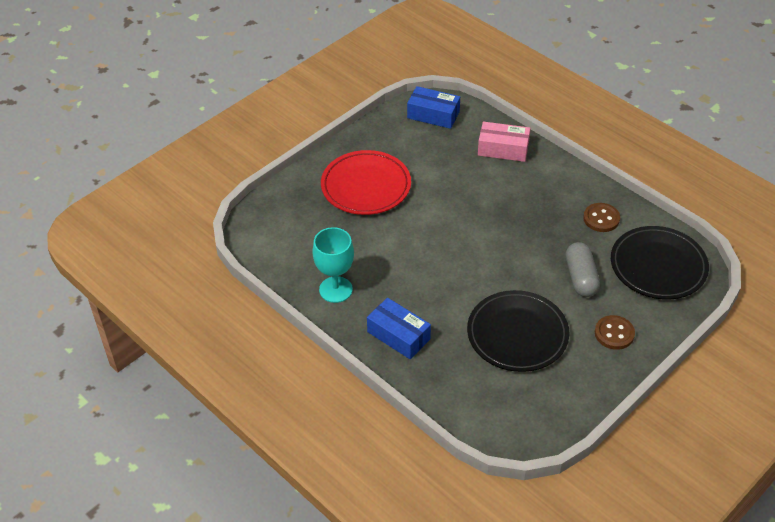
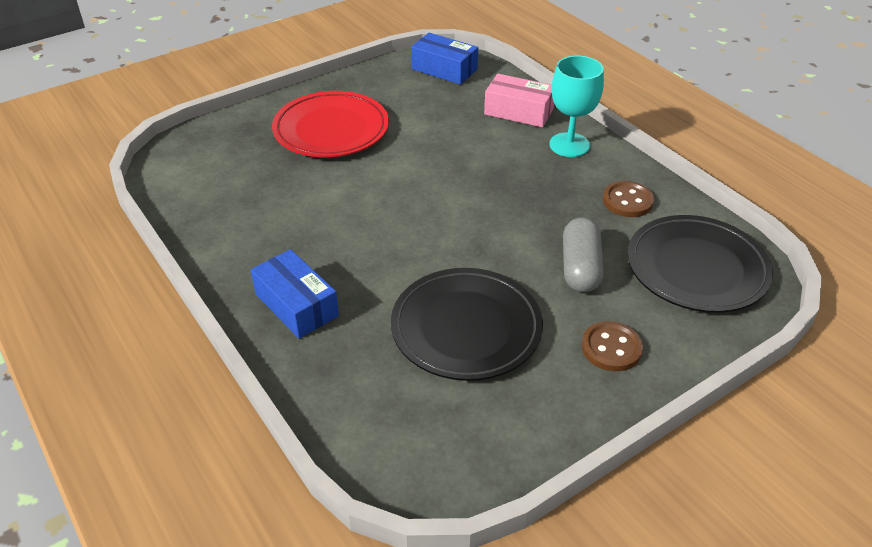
camera: 10 degrees right, 5 degrees down
(335, 289) = (238, 237): turquoise goblet -> turquoise goblet (569, 145)

